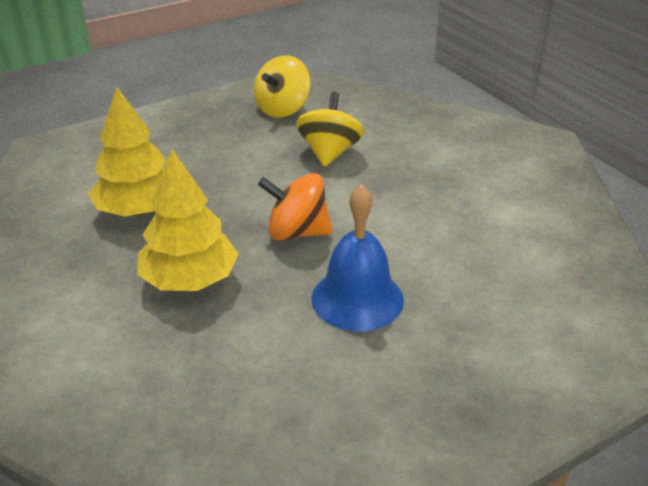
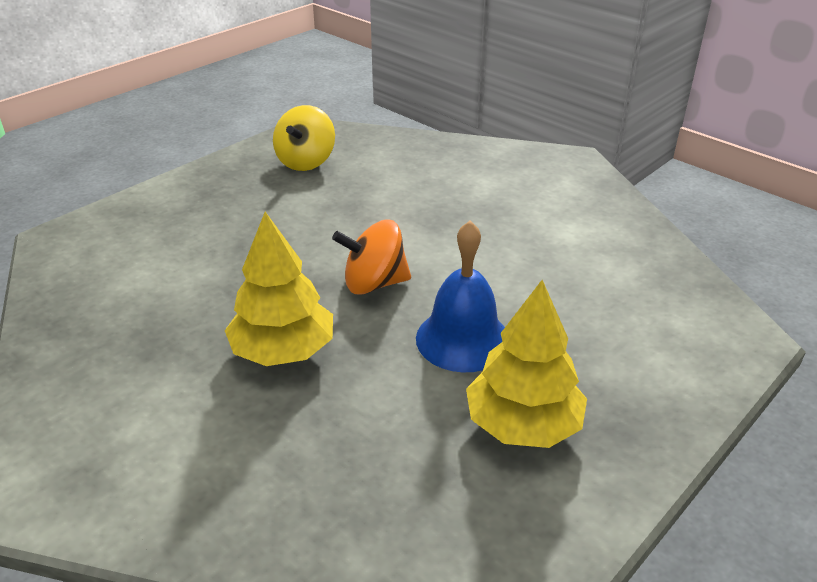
camera: 15 degrees left, 0 degrees up
(138, 210) = (195, 287): yellow tree -> yellow tree (522, 424)
(329, 153) = (372, 199): yellow spinning top -> none

